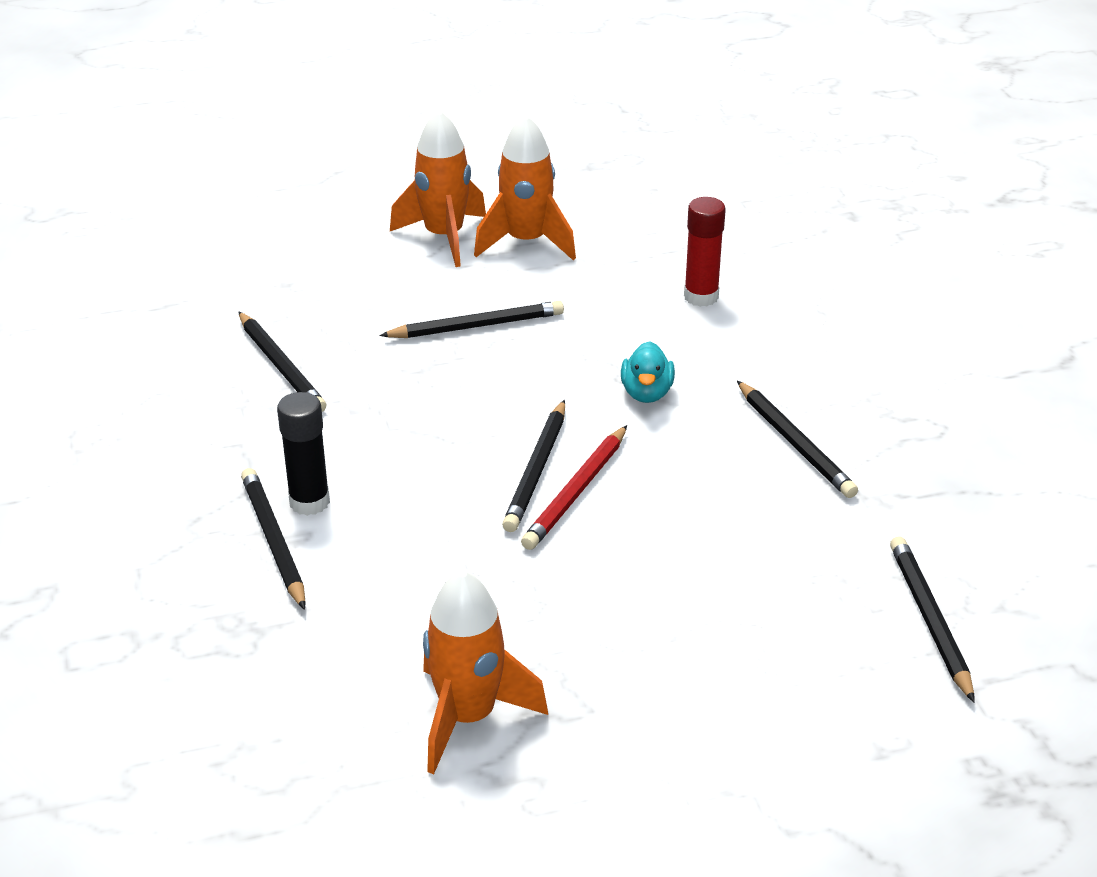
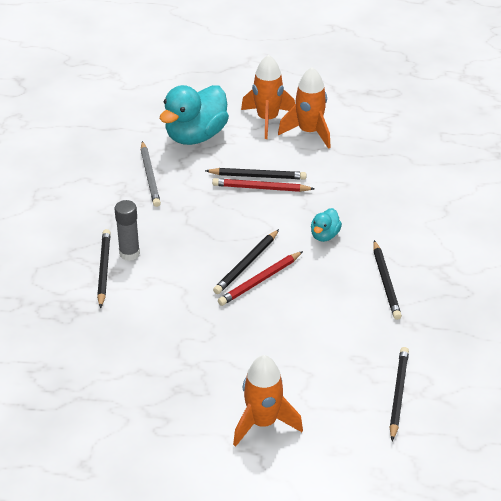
camera: 20 degrees right, 5 degrees up
(281, 366) = (150, 176): black pencil -> grey pencil
(309, 502) = (129, 253): black glue stick -> grey glue stick
(331, 286) = (196, 135): none -> turquoise duck
(468, 717) = (150, 381): orange rocket -> orange rocket (263, 422)
(492, 343) = (260, 188): none -> red pencil
(701, 297) = (384, 186): red glue stick -> none

